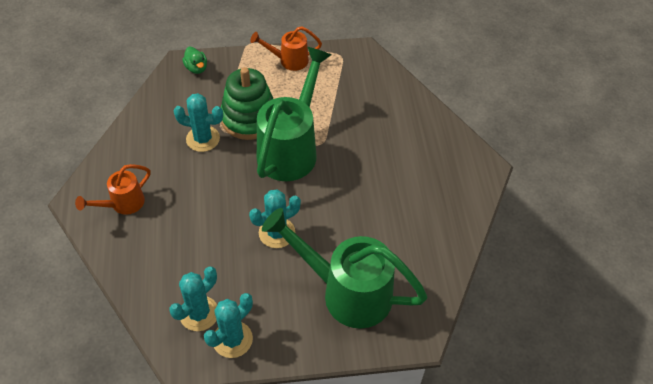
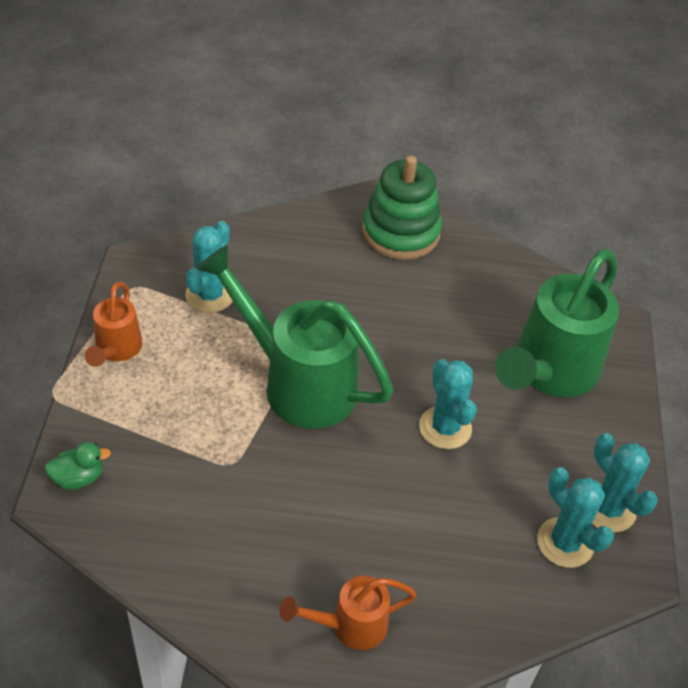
camera: 80 degrees left, 5 degrees down
(122, 204) = (349, 626): orange watering can -> orange watering can turned 105 degrees clockwise
(203, 139) = (243, 491): turquoise cactus -> turquoise cactus (210, 295)
(249, 118) = (221, 423): green stacking toy -> green stacking toy (400, 232)

